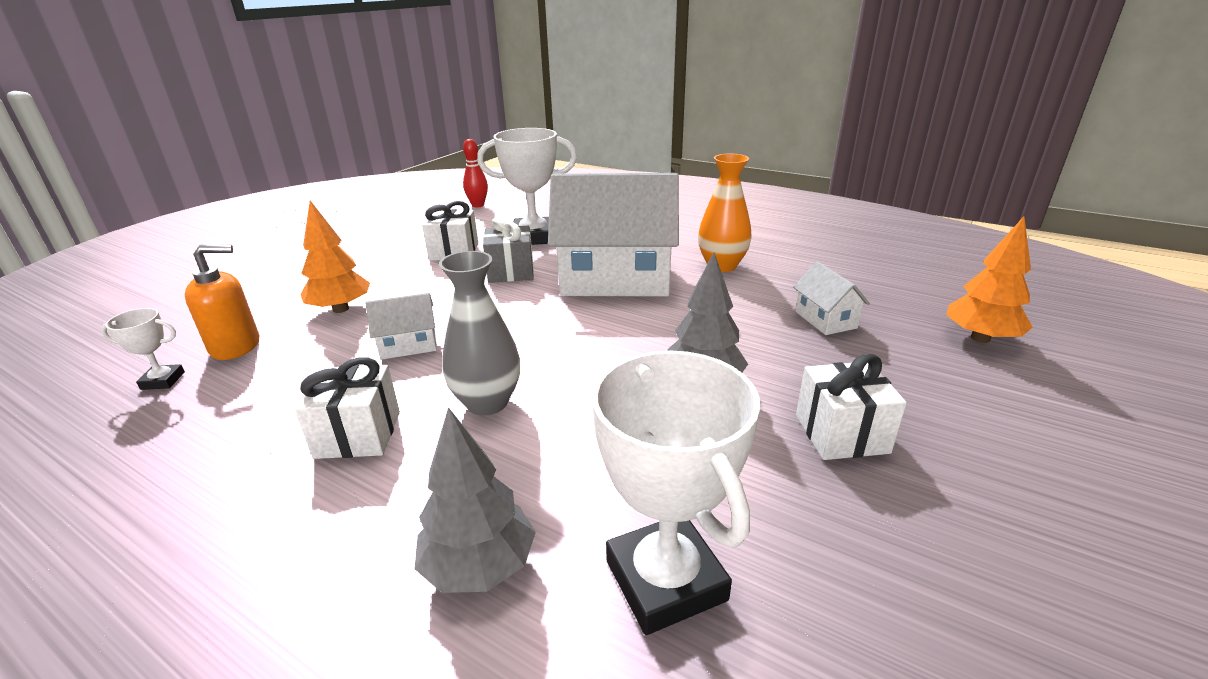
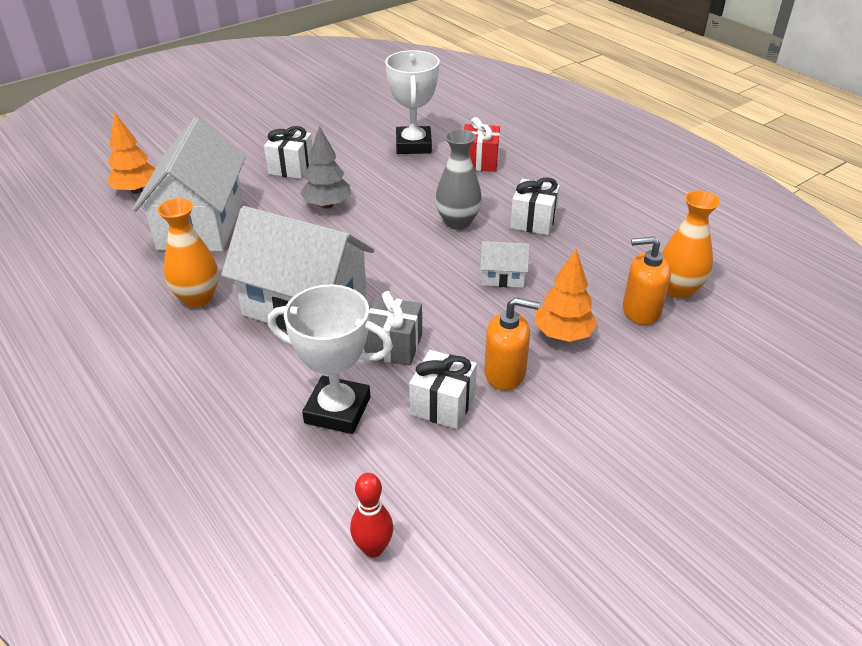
camera: 160 degrees left, 10 degrees up
(163, 381) = (678, 289): white trophy -> orange vase
(403, 275) = (505, 373): none -> orange soap dispenser
(479, 566) = (479, 162): grey tree -> red gift
(825, 320) = (201, 224): white house -> white house, size x2.35

